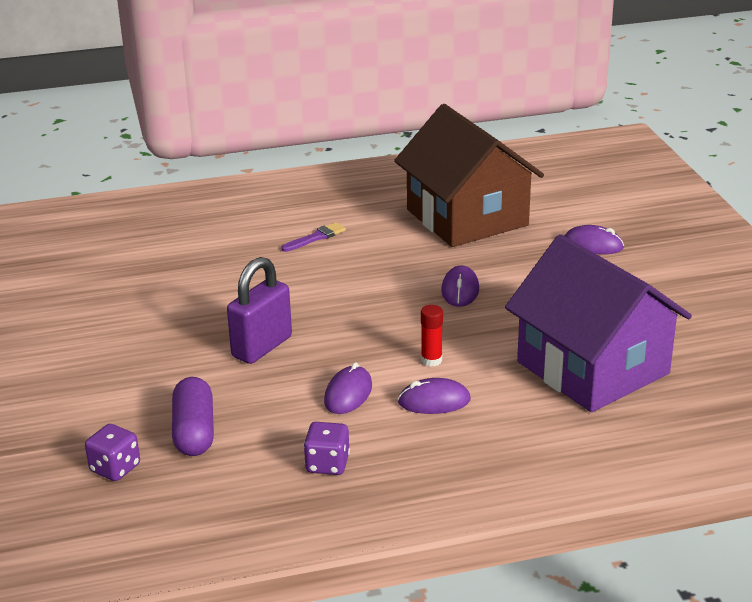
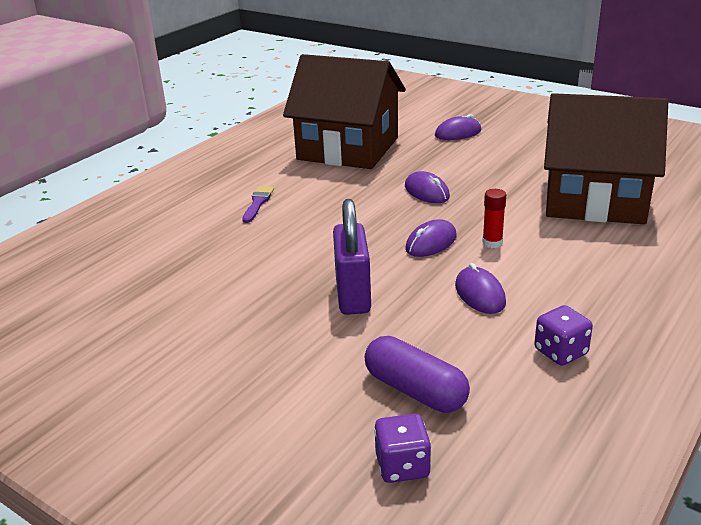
camera: 40 degrees left, 0 degrees up
(434, 401) = (545, 267): purple mouse -> purple mouse (431, 243)
(592, 368) = (594, 199): purple house -> brown house

